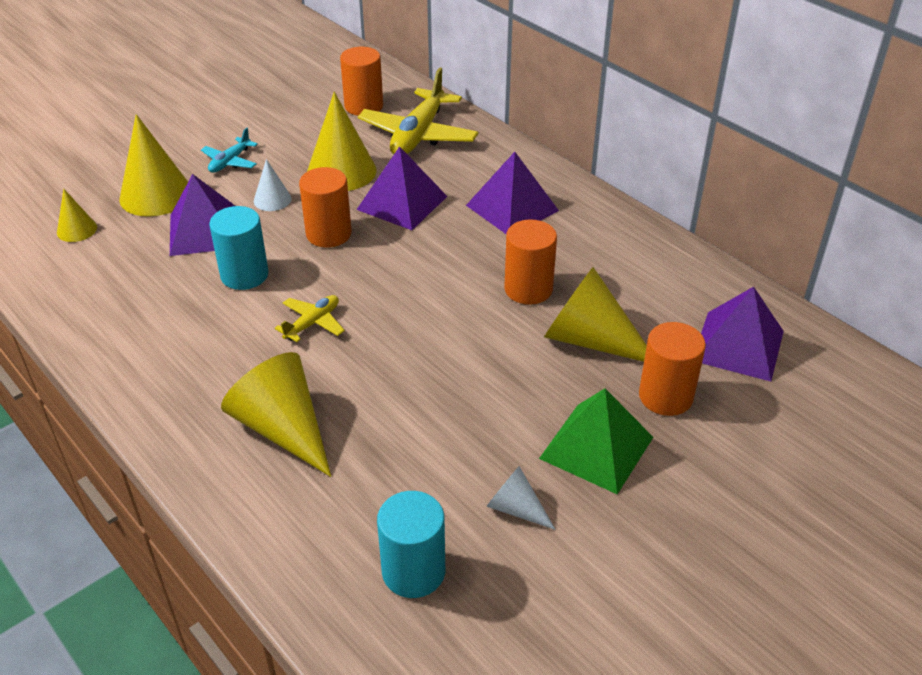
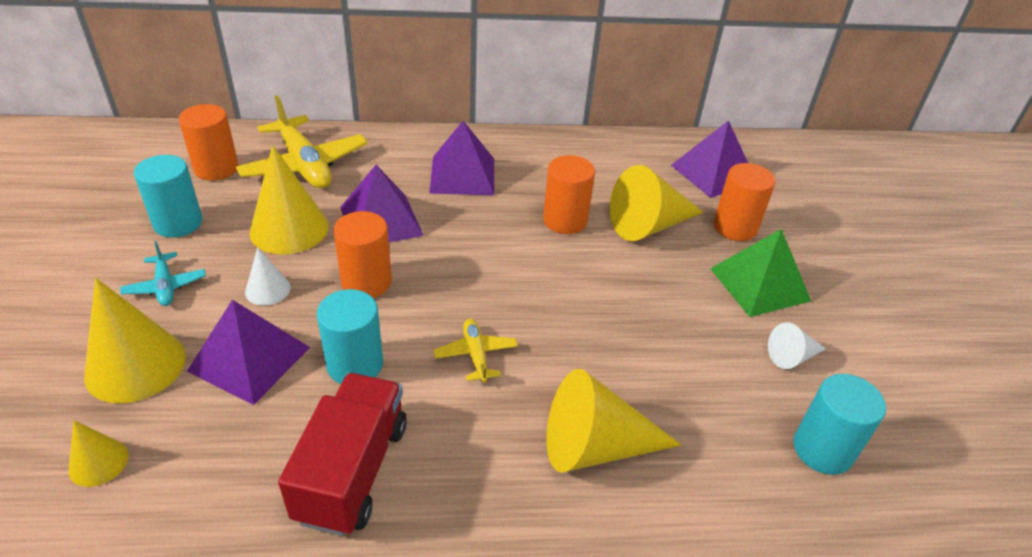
camera: 55 degrees left, 0 degrees up
(155, 326) = (352, 471): none -> red truck
(291, 129) = (178, 223): none -> turquoise cylinder

